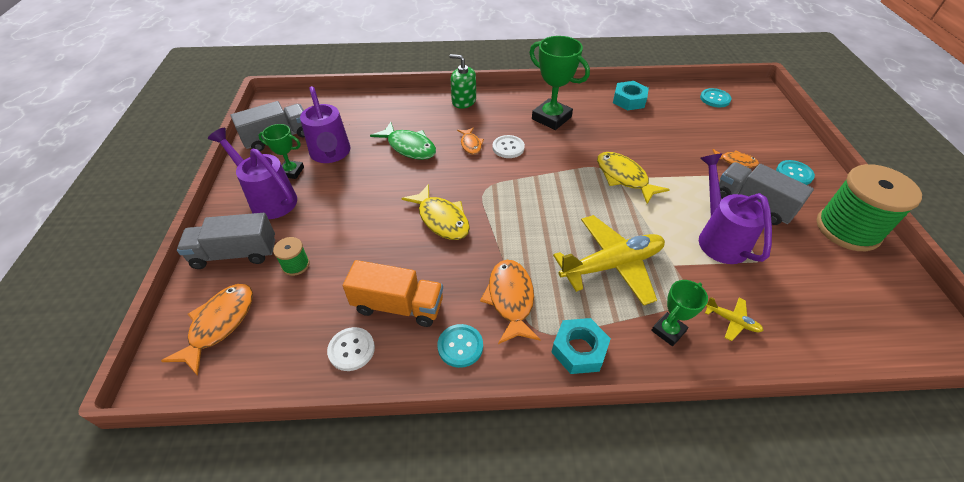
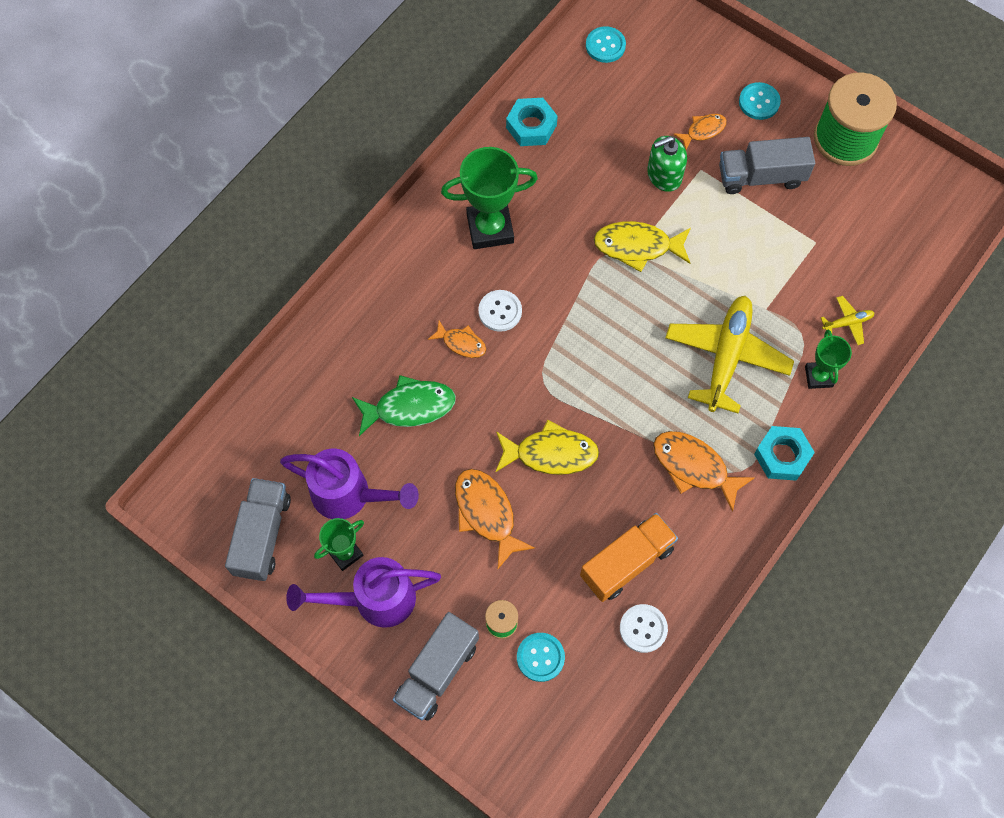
camera: 50 degrees left, 20 degrees up
(219, 324) = (524, 725): orange fish -> orange fish (486, 513)
(460, 346) = (708, 541): turquoise button -> turquoise button (540, 657)
(463, 101) = (375, 291): green soap dispenser -> green soap dispenser (664, 175)
(718, 237) = (769, 244): purple watering can -> none

